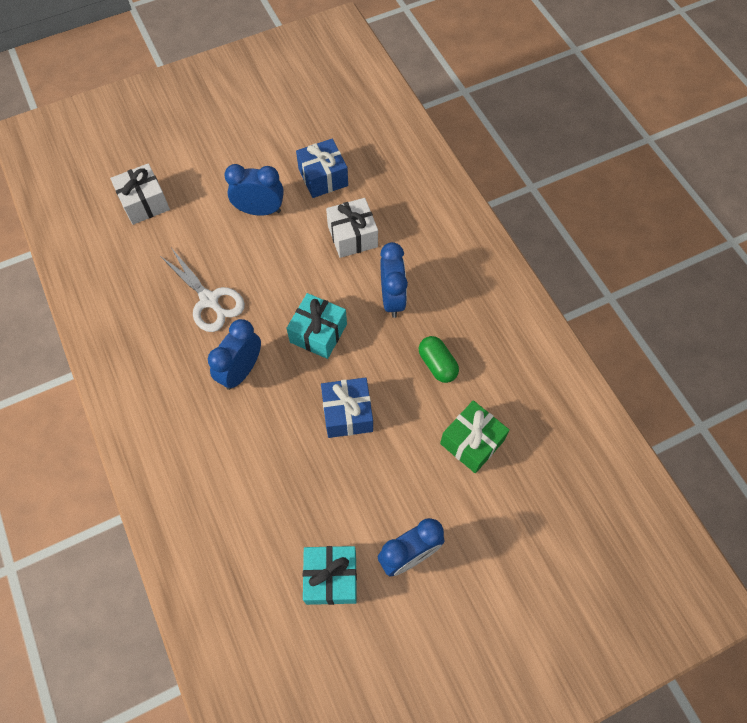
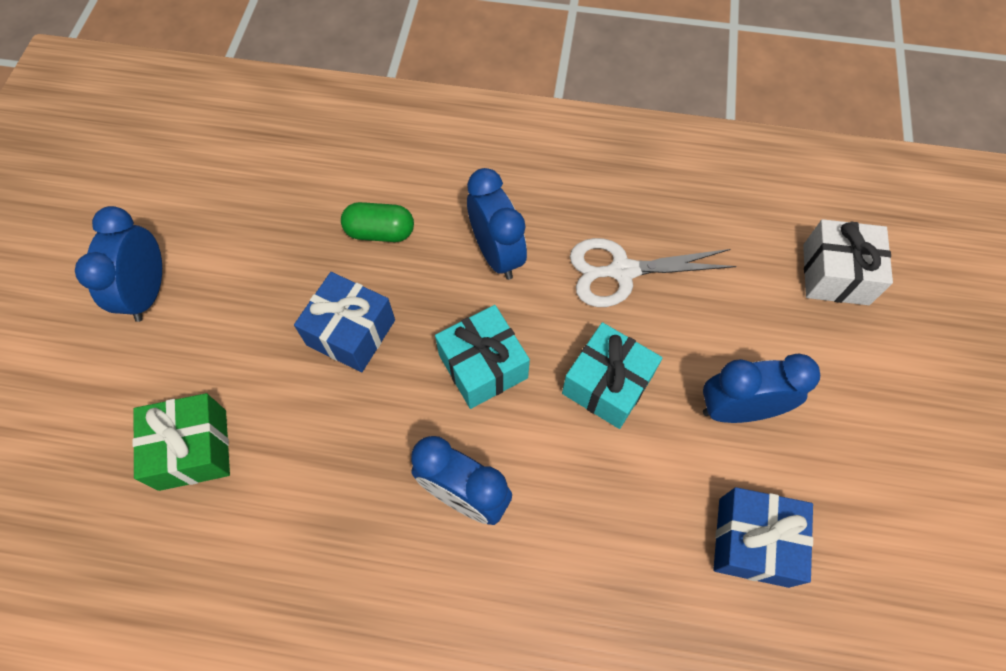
camera: 125 degrees right, 0 degrees up
(260, 210) = (737, 409): blue clock -> blue clock turned 135 degrees counterclockwise
(331, 578) = (200, 210): turquoise gift -> turquoise gift (607, 384)
(352, 236) = (609, 512): white gift -> none
(437, 364) = (323, 484): green capsule -> green capsule (380, 232)

